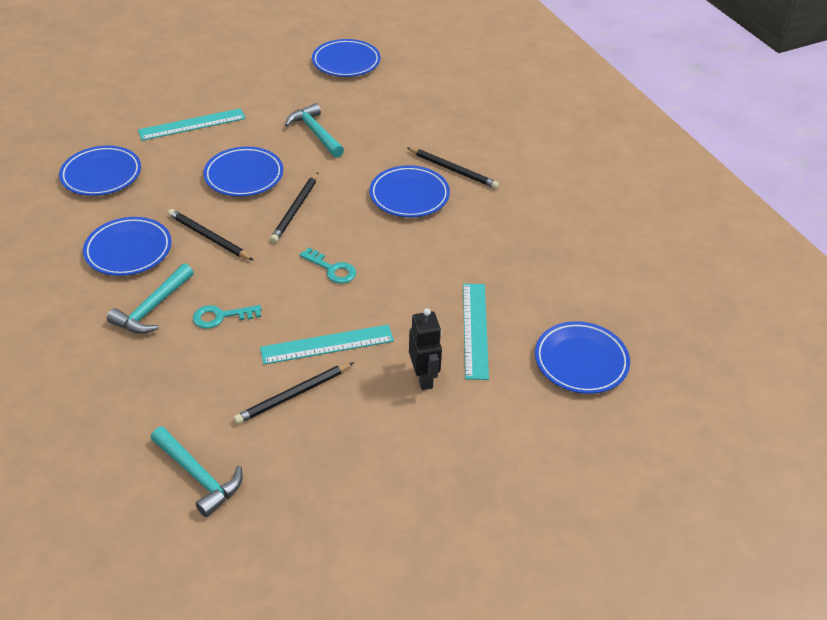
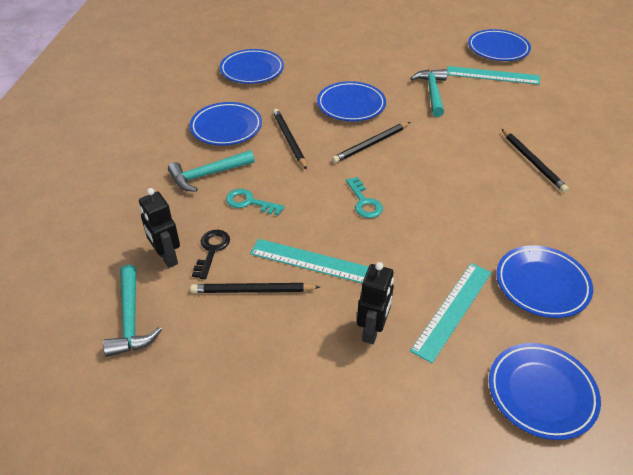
camera: 35 degrees right, 0 degrees up
(183, 405) = (167, 257): none -> black robot
(192, 124) = (342, 57): turquoise ruler -> turquoise ruler (492, 75)
(222, 378) = (211, 250): none -> black key
(409, 196) = (476, 169): blue plate -> blue plate (542, 284)

